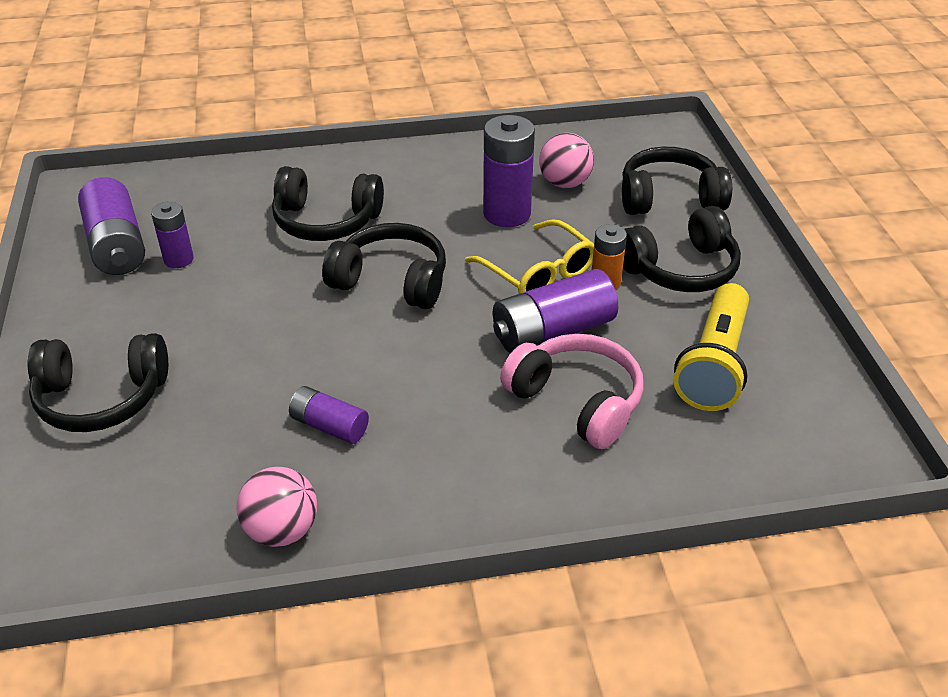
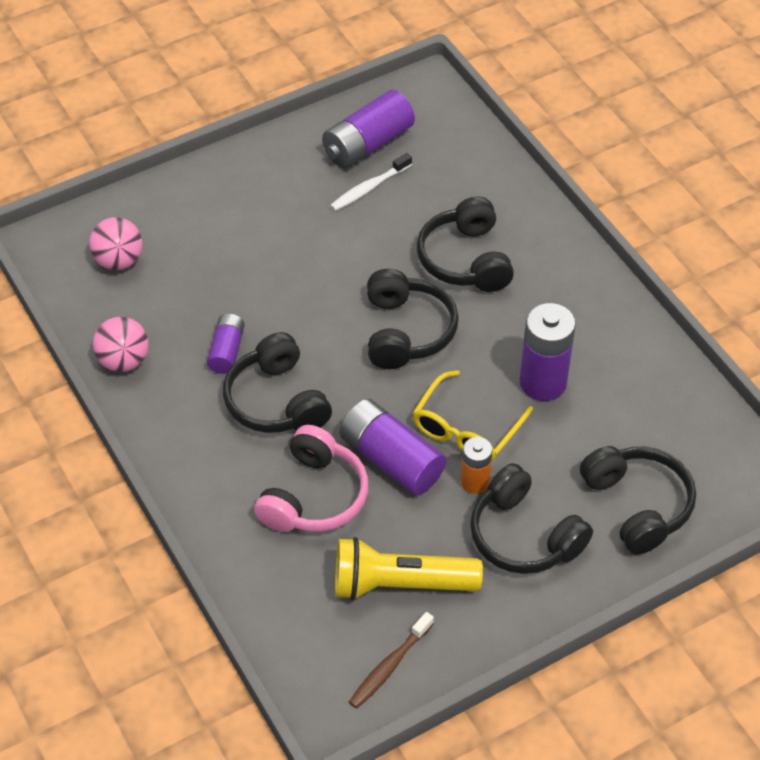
camera: 70 degrees right, 10 degrees up
(102, 397) = (204, 215): black headphones -> black headphones (277, 401)
(178, 259) = (369, 188): purple battery -> white toothbrush
(564, 183) = (617, 414): pink ball -> pink ball (119, 261)
(815, 396) = (389, 666): none -> brown toothbrush

